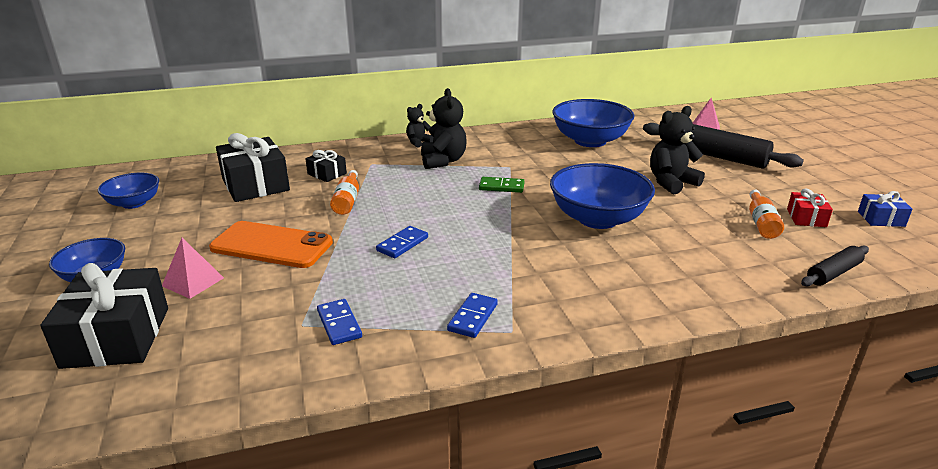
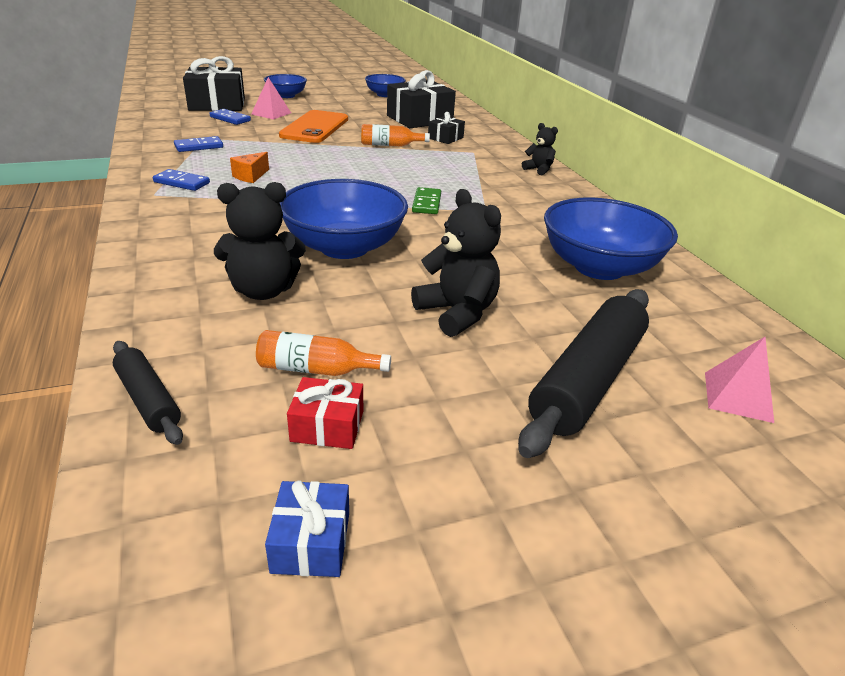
camera: 85 degrees right, 5 degrees up
(402, 244) = (306, 162): blue domino -> blue domino (230, 119)
(443, 161) = (490, 179): black teddy bear -> black teddy bear (263, 290)
(447, 274) = (250, 176): none -> orange cheese

